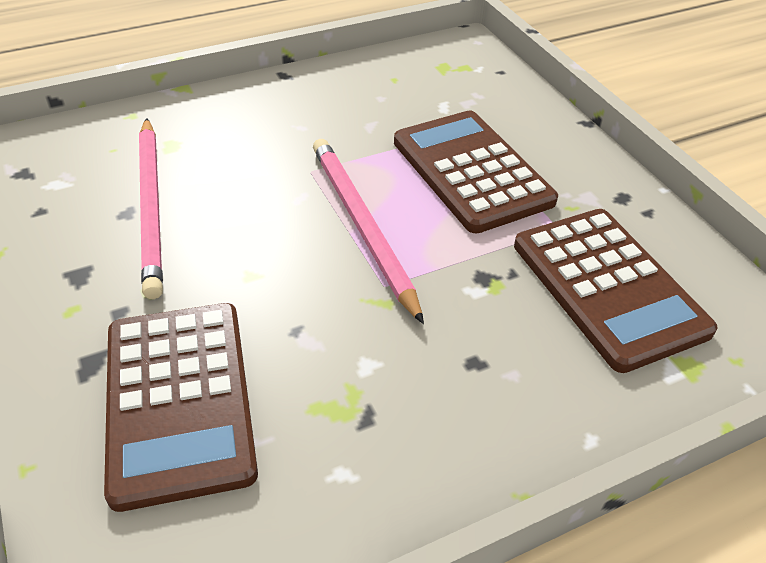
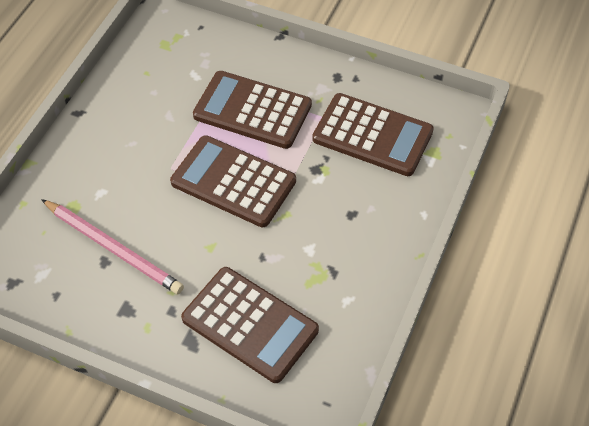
camera: 40 degrees left, 10 degrees up
(362, 226) = (233, 182): pink pencil -> brown calculator

